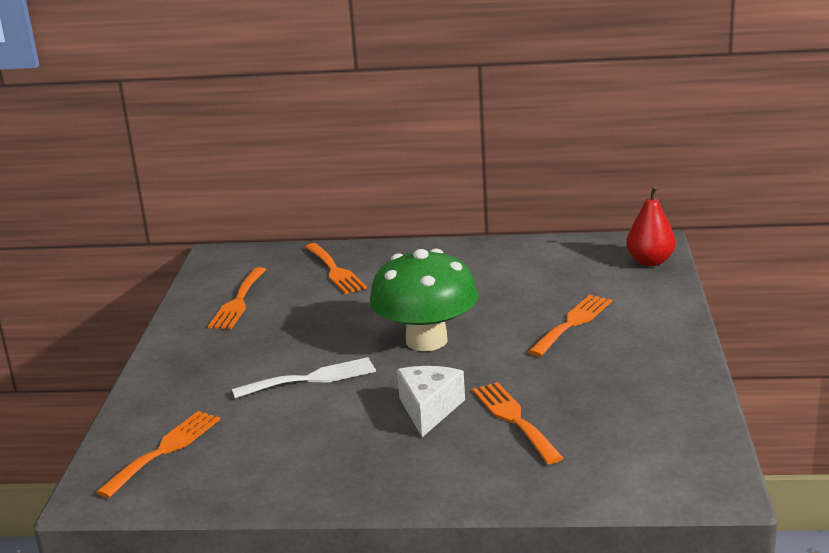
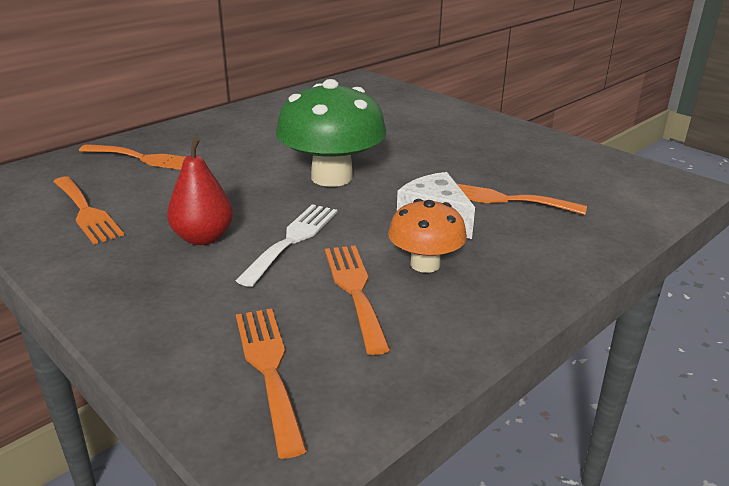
camera: 50 degrees left, 5 degrees up
(354, 438) = (425, 264): none -> orange mushroom
(572, 323) = (410, 132): orange fork -> orange fork (355, 290)
(650, 261) = (381, 87): red pear -> red pear (203, 238)

